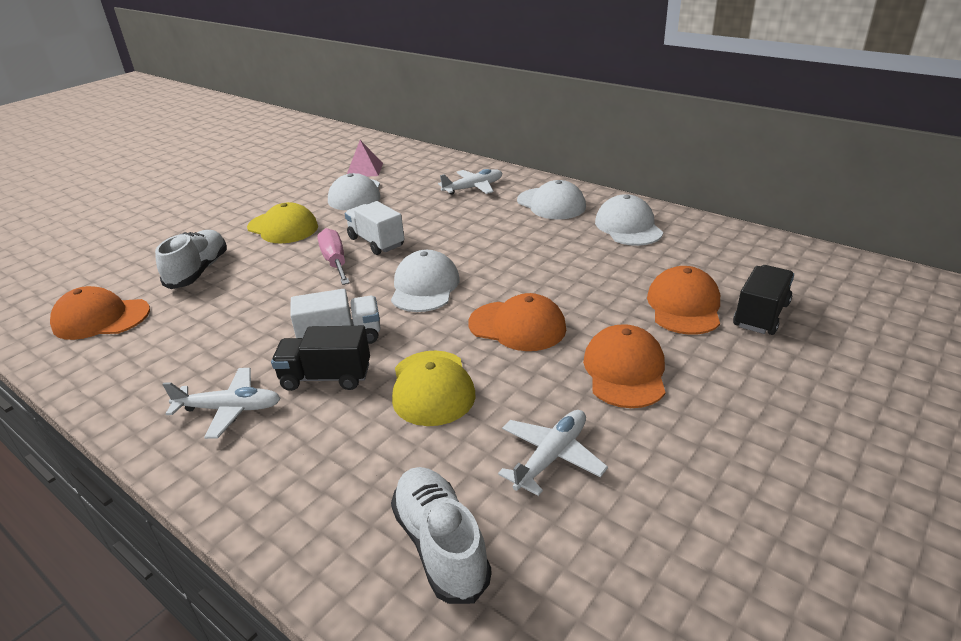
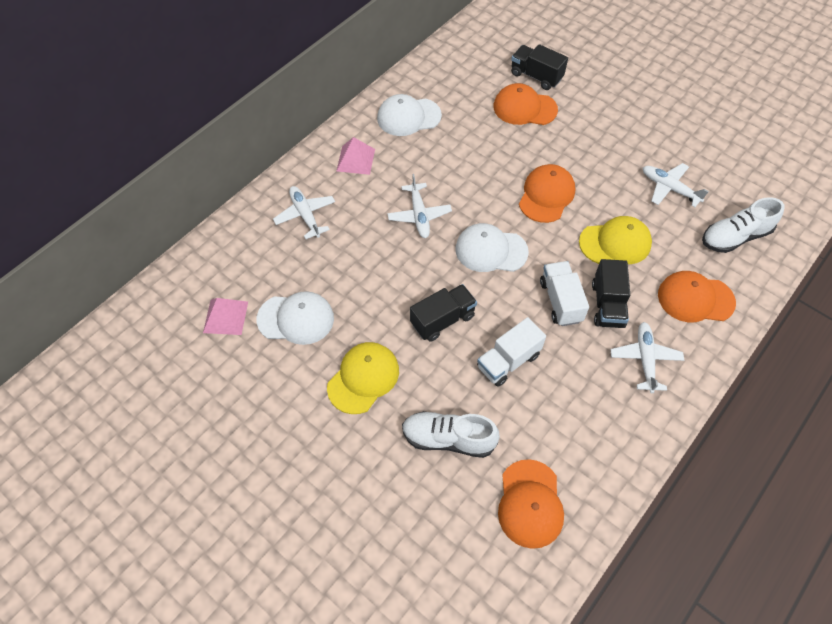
camera: 90 degrees left, 25 degrees up
(335, 262) = (442, 320): pink screwdriver -> black truck
(376, 242) = (409, 290): white truck -> white truck (508, 361)
(476, 241) = (419, 215): none -> white plane
(551, 204) = (356, 160): white cap -> pink pyramid
(625, 371) = (594, 147): orange cap -> orange cap (695, 299)

